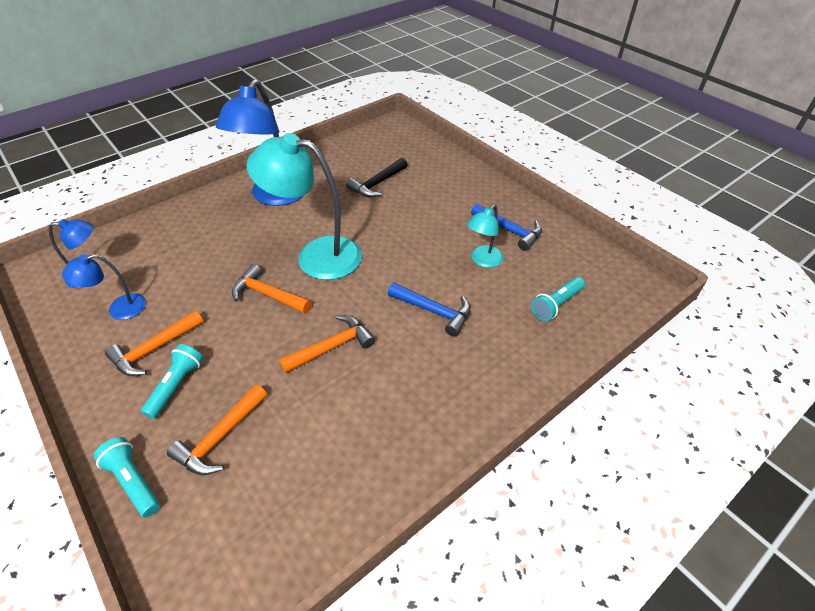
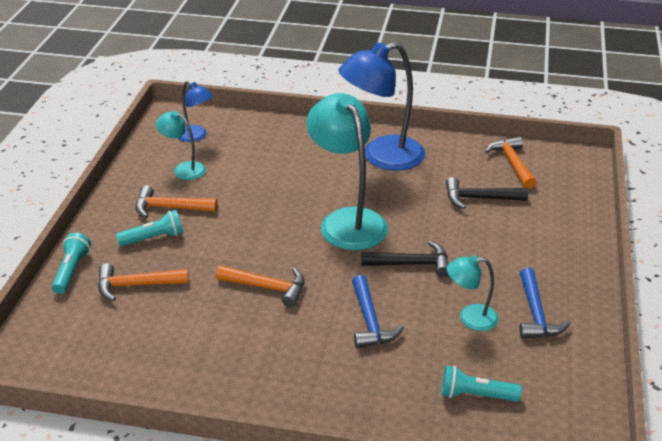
camera: 50 degrees right, 10 degrees down
(119, 309) = (184, 169): blue lamp -> turquoise lamp
(268, 294) = (277, 224): orange hammer -> orange hammer (512, 163)
(401, 253) = (411, 264): none -> black hammer

